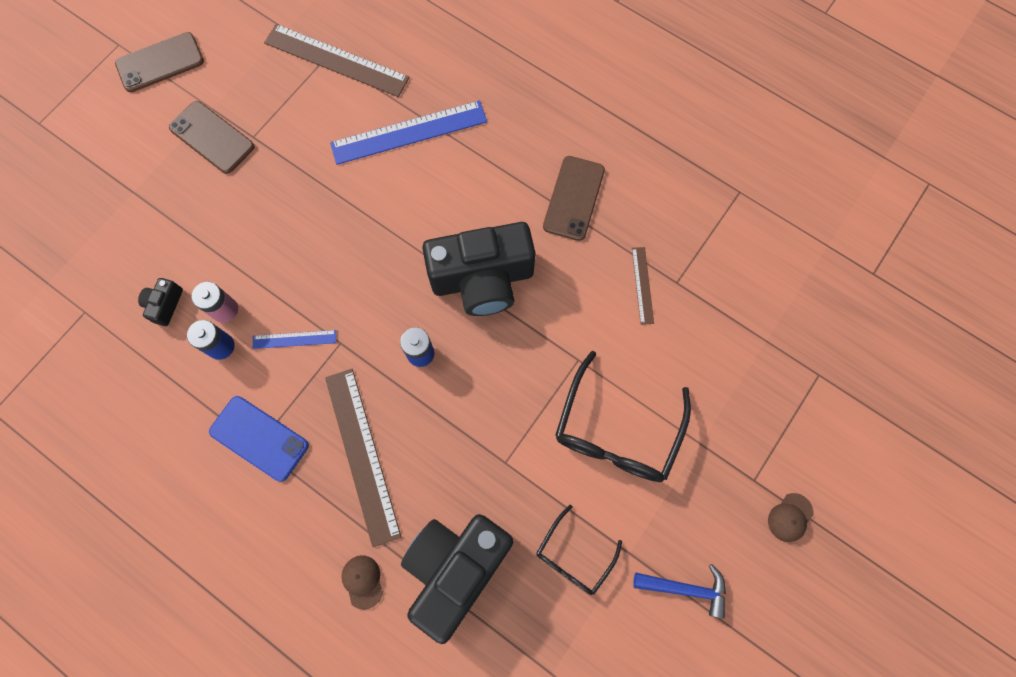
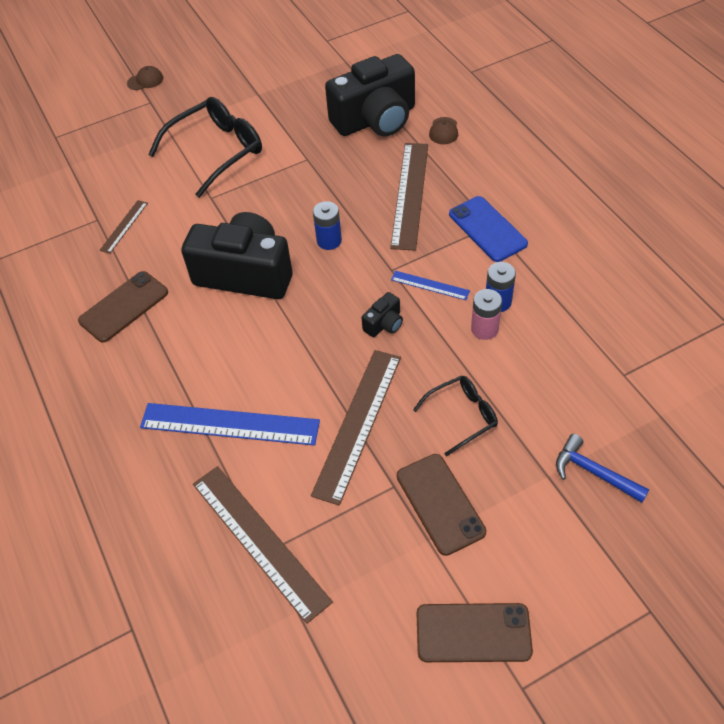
camera: 150 degrees left, 20 degrees down
(165, 305) = (541, 353): black camera -> black camera (384, 324)
(303, 174) = (358, 423): none -> brown ruler
(574, 556) = (294, 103): black glasses -> black glasses (462, 416)
(685, 588) = (237, 71): blue hammer -> blue hammer (594, 472)

